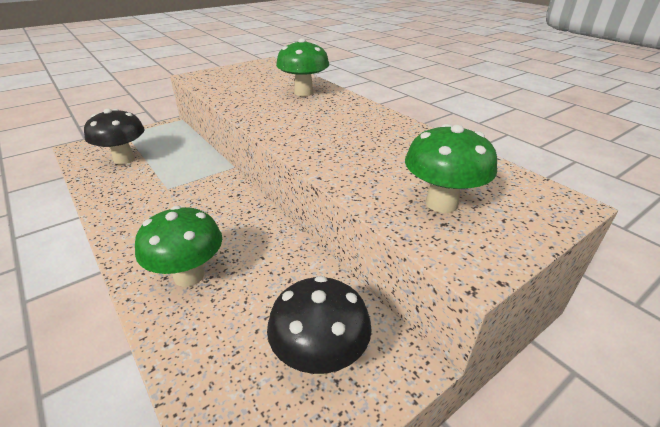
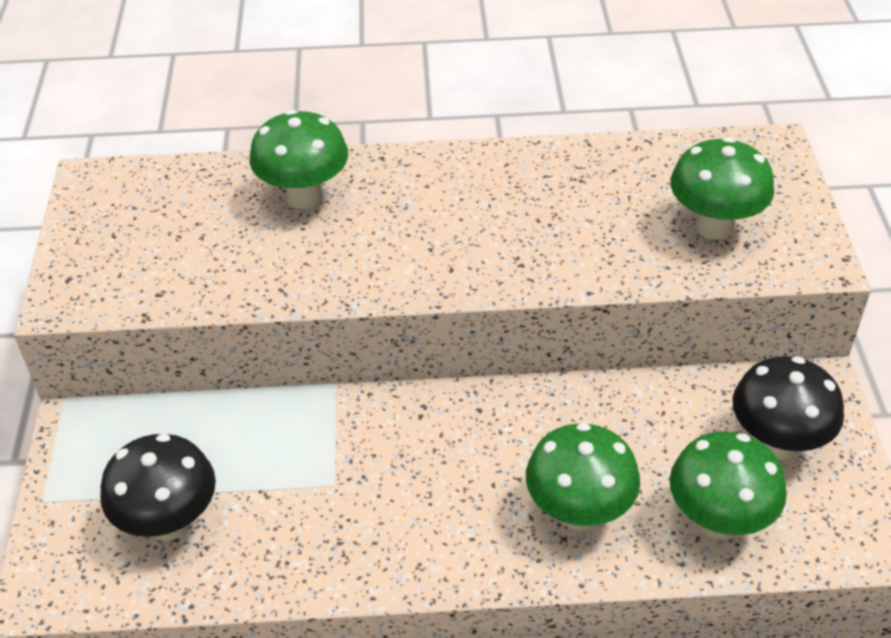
camera: 55 degrees left, 10 degrees up
(216, 350) = (718, 521): none -> green mushroom

